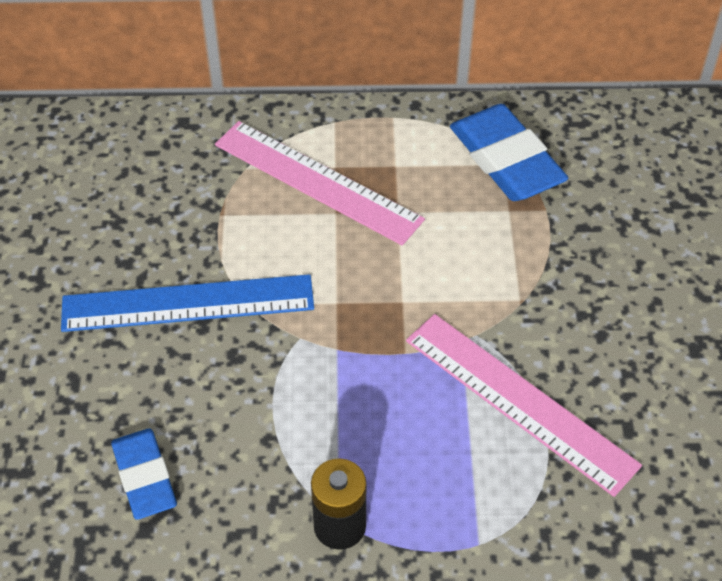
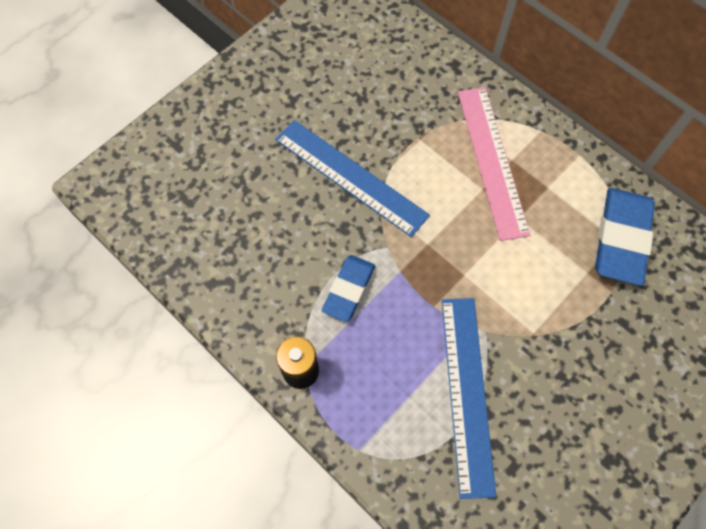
camera: 45 degrees right, 15 degrees up
(145, 477) = (237, 255): blue eraser -> blue eraser (349, 289)
(519, 402) = (466, 393): pink ruler -> blue ruler

